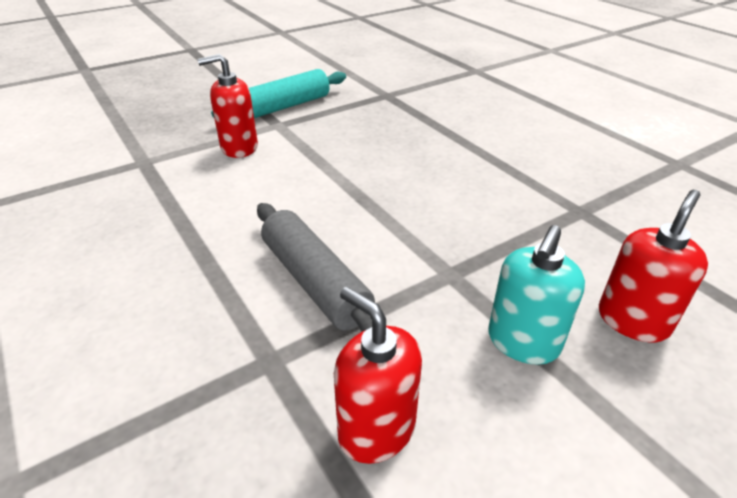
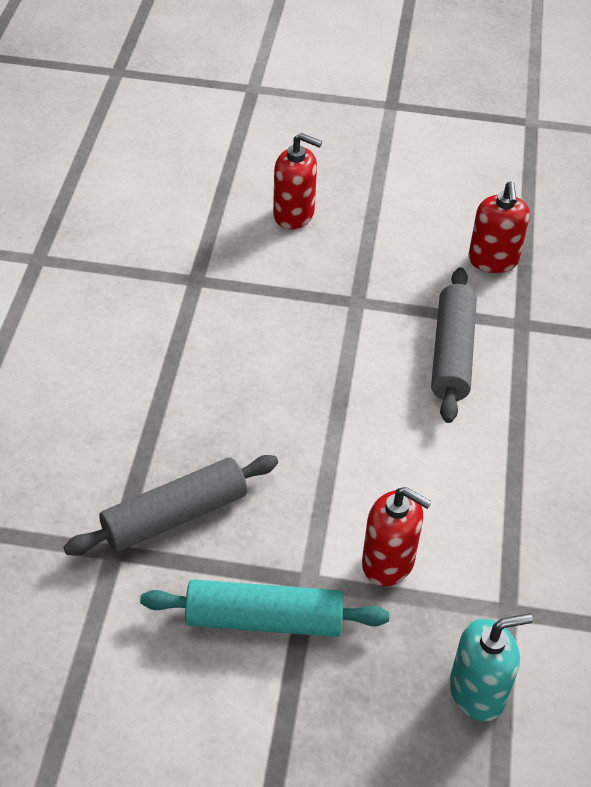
camera: 140 degrees left, 10 degrees up
(379, 114) = (175, 516): none -> grey rolling pin
(523, 342) = (370, 244): turquoise soap dispenser -> turquoise soap dispenser (477, 692)
(633, 320) = (294, 214): red soap dispenser -> red soap dispenser turned 150 degrees counterclockwise

